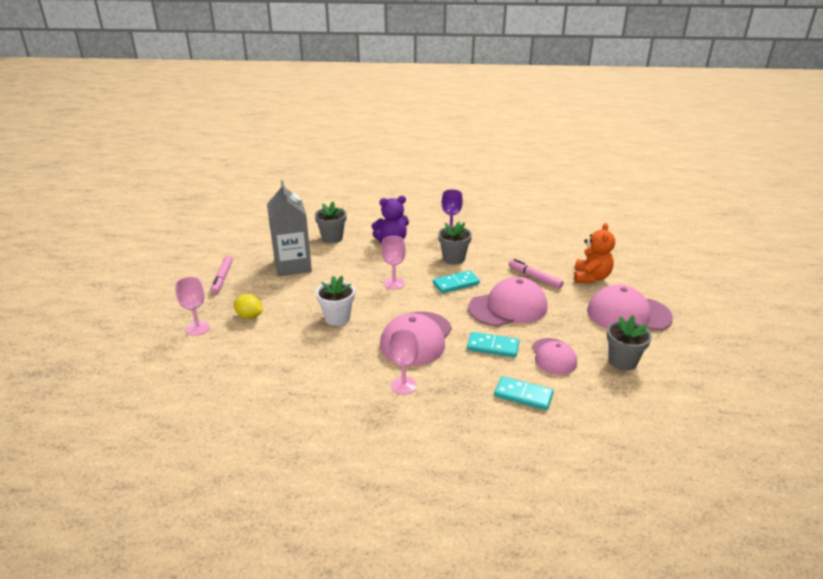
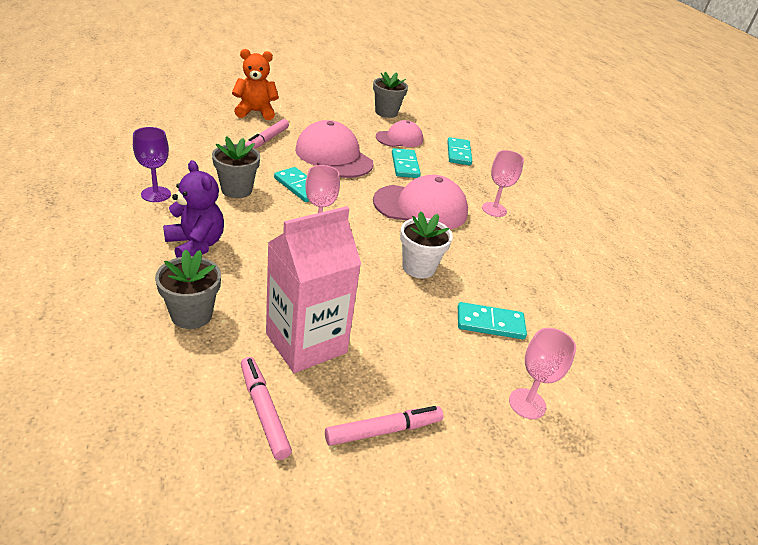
camera: 115 degrees left, 5 degrees up
(249, 316) = (464, 353): yellow lemon -> none
(258, 250) = (263, 411): none -> pink marker
(266, 334) = (490, 323): none -> turquoise domino
(292, 266) = (306, 343): grey carton -> pink carton
(628, 314) = (315, 103): pink cap -> none

